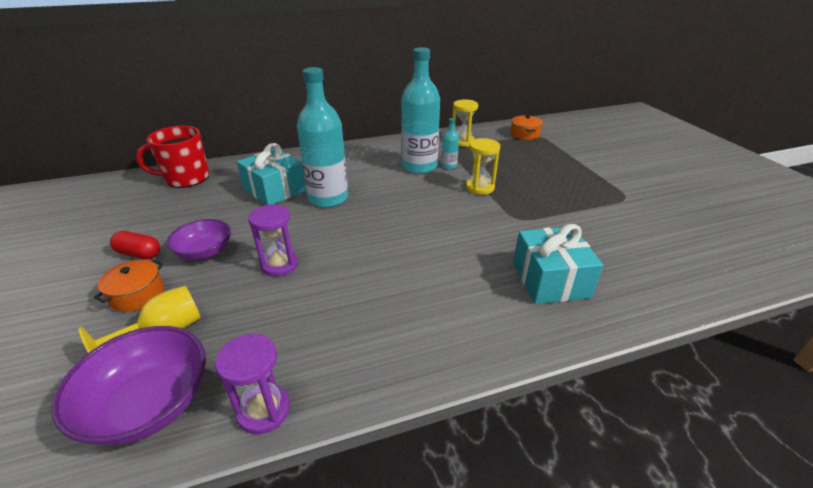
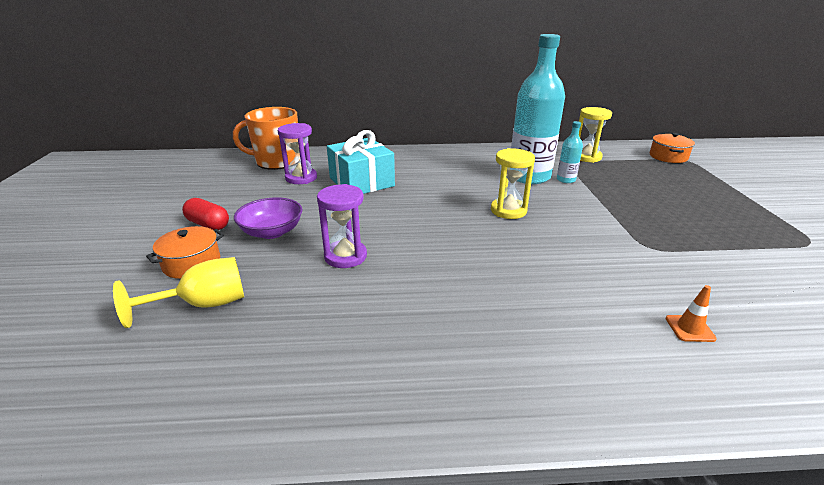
camera: 15 degrees right, 5 degrees down
(149, 404) = (160, 380): purple bowl -> none
(186, 178) = (277, 161): red mug -> orange mug
(264, 410) = (280, 417): purple hourglass -> purple hourglass (301, 178)
(328, 198) = (417, 196): turquoise bottle -> none
(480, 188) = (602, 207): yellow hourglass -> yellow hourglass (508, 211)
(550, 280) = (689, 328): turquoise gift -> orange traffic cone

